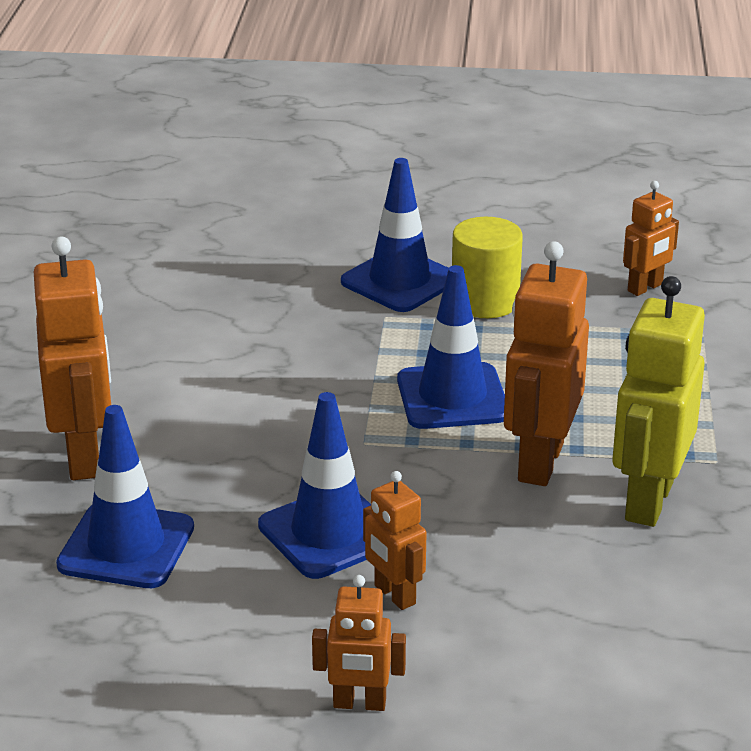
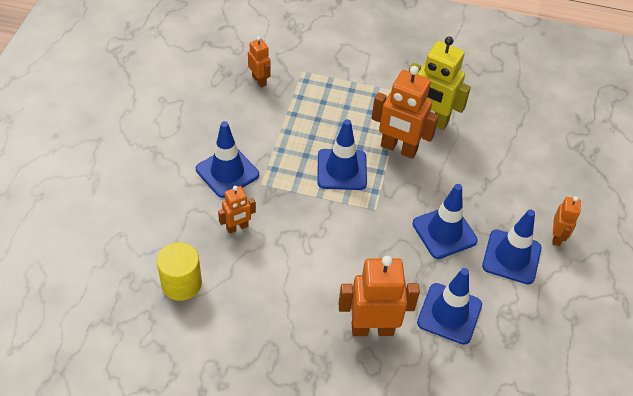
camera: 85 degrees left, 20 degrees up
(284, 630) = (511, 257): none -> blue traffic cone
(394, 595) = (489, 215): orange robot -> orange robot (237, 227)
(485, 301) = (257, 142): yellow cylinder -> yellow cylinder (181, 283)

